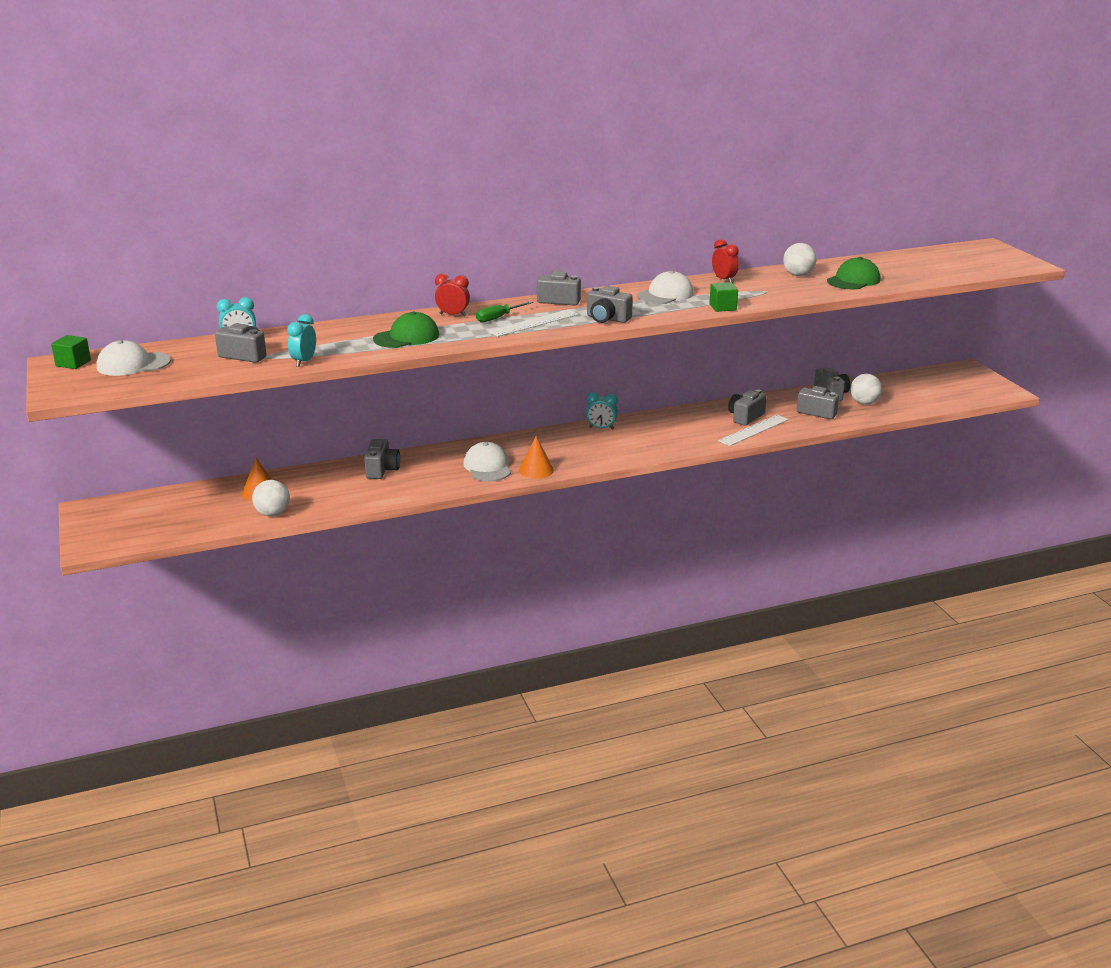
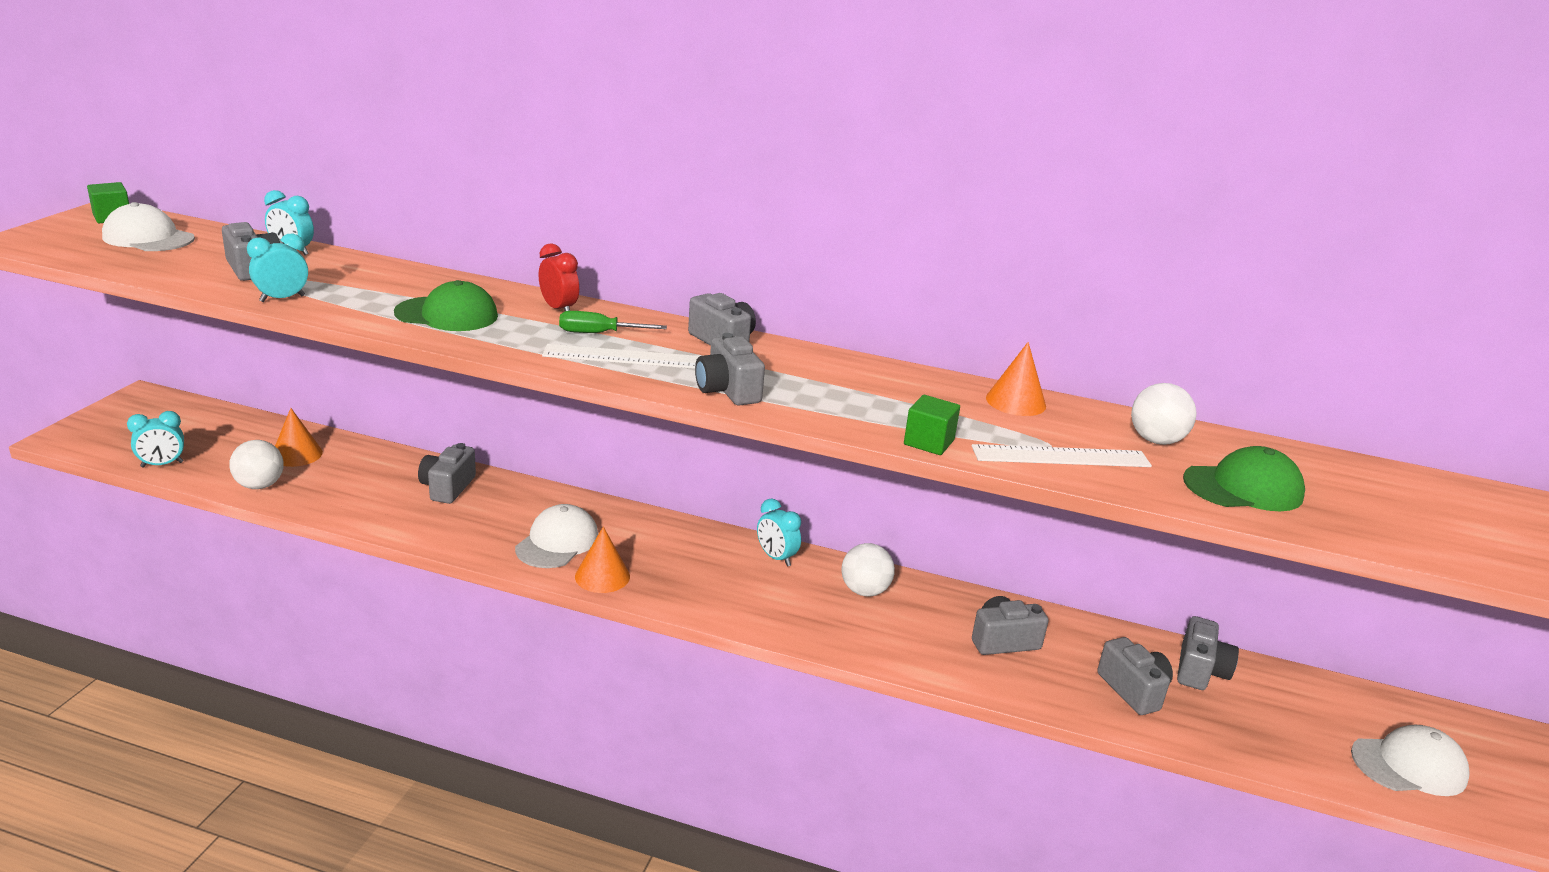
camera: 35 degrees right, 0 degrees up
(189, 530) = (162, 464): none -> turquoise clock
(382, 470) = (447, 487): grey camera -> grey camera turned 150 degrees clockwise
(665, 294) = (882, 389): white cap -> white cap (1409, 765)
(724, 280) = (1015, 402): red clock -> orange cone
(753, 430) = (984, 669): white ruler -> white ruler (1061, 456)
(864, 403) = (1240, 714): white ball -> white ball (864, 591)

